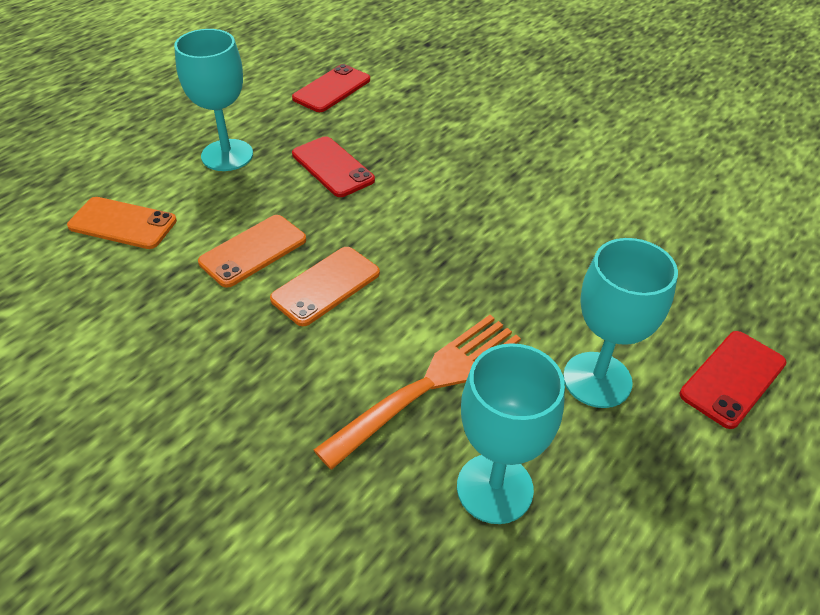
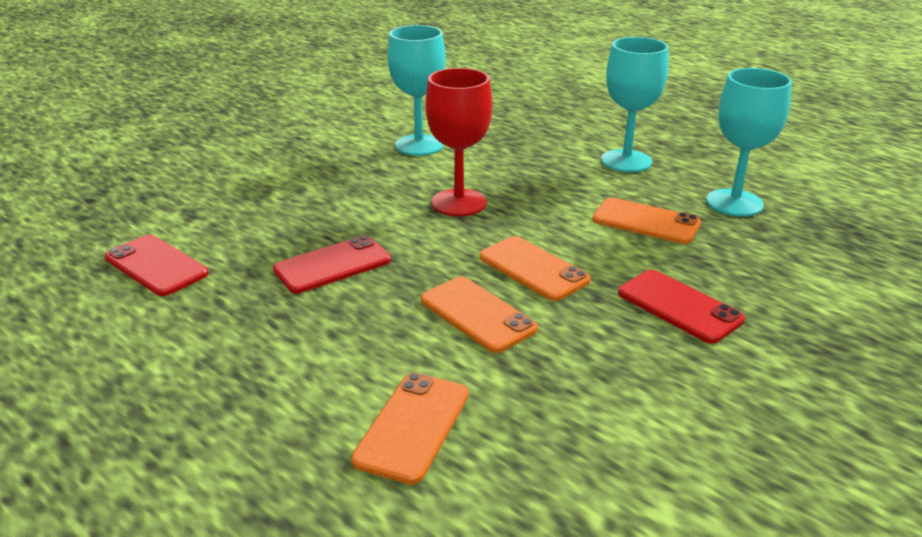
camera: 85 degrees left, 15 degrees down
(227, 155) = (278, 344): turquoise goblet -> turquoise goblet (419, 145)
(430, 383) = (646, 222): orange fork -> orange phone
(453, 233) = (459, 203): none -> red goblet
(732, 378) = (615, 122): red phone -> red phone (679, 306)

